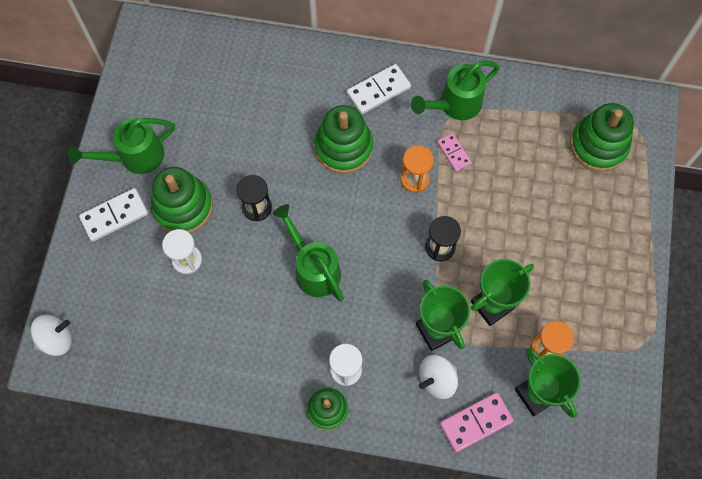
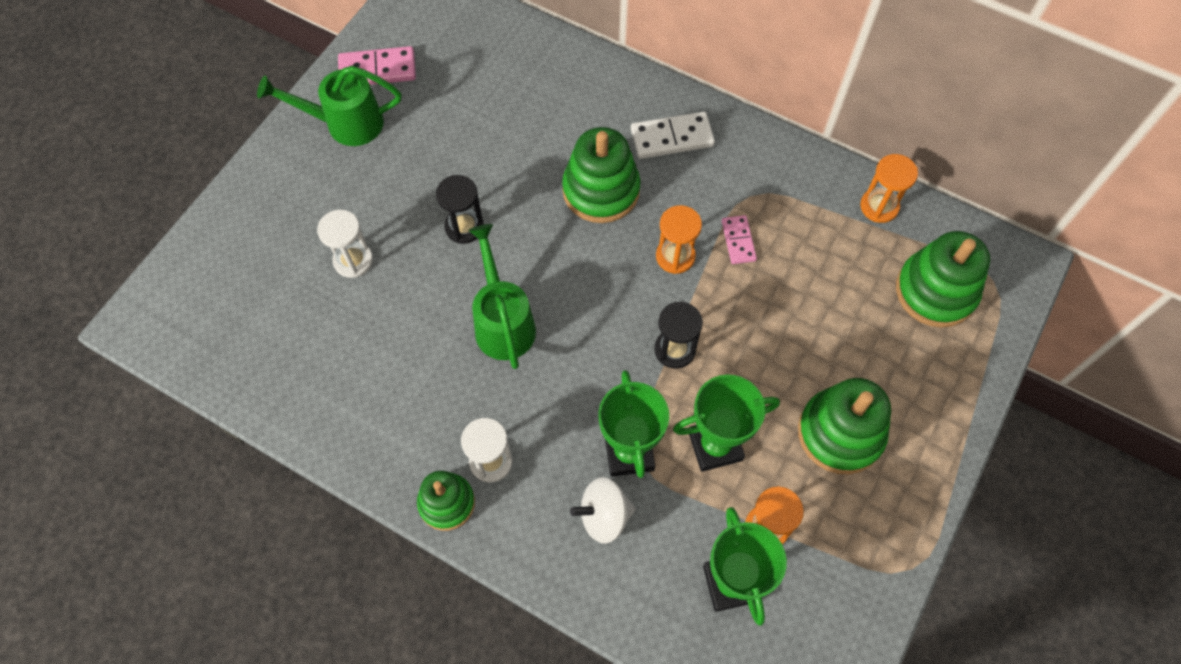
camera: 20 degrees right, 5 degrees down
(56, 339) = (159, 301): white spinning top -> none
(114, 216) = (291, 182): white domino -> none
(183, 207) = (376, 197): green stacking toy -> green stacking toy (840, 433)
(455, 104) = (762, 183): green watering can -> none
(476, 422) = (633, 590): pink domino -> pink domino (377, 69)
(540, 95) = (879, 206): none -> orange hourglass

